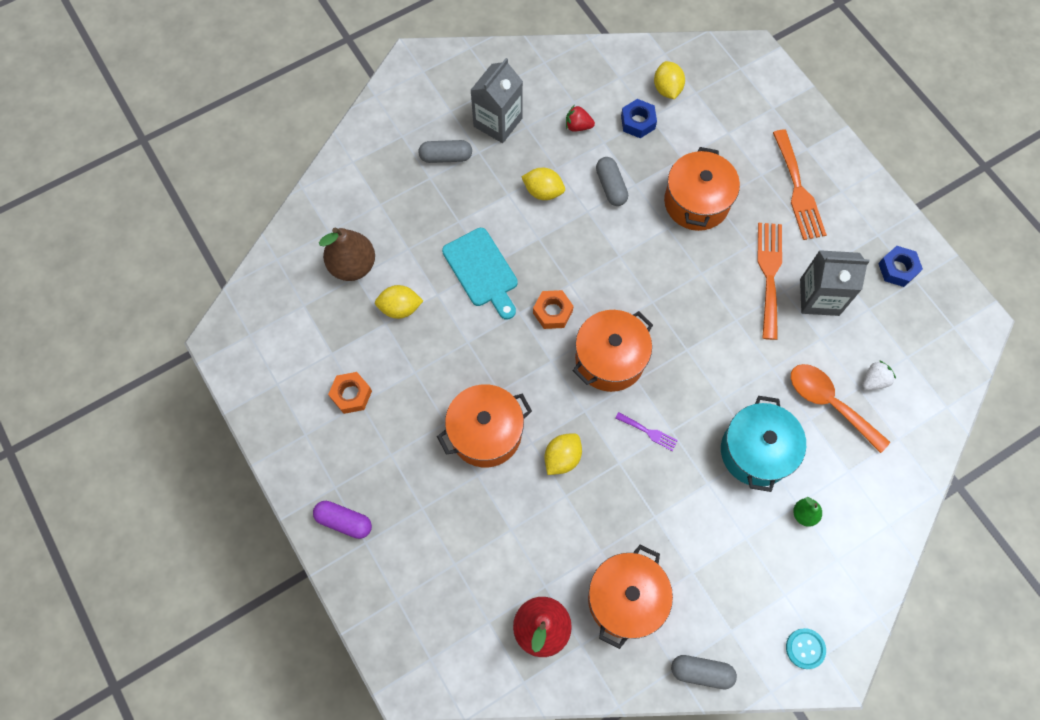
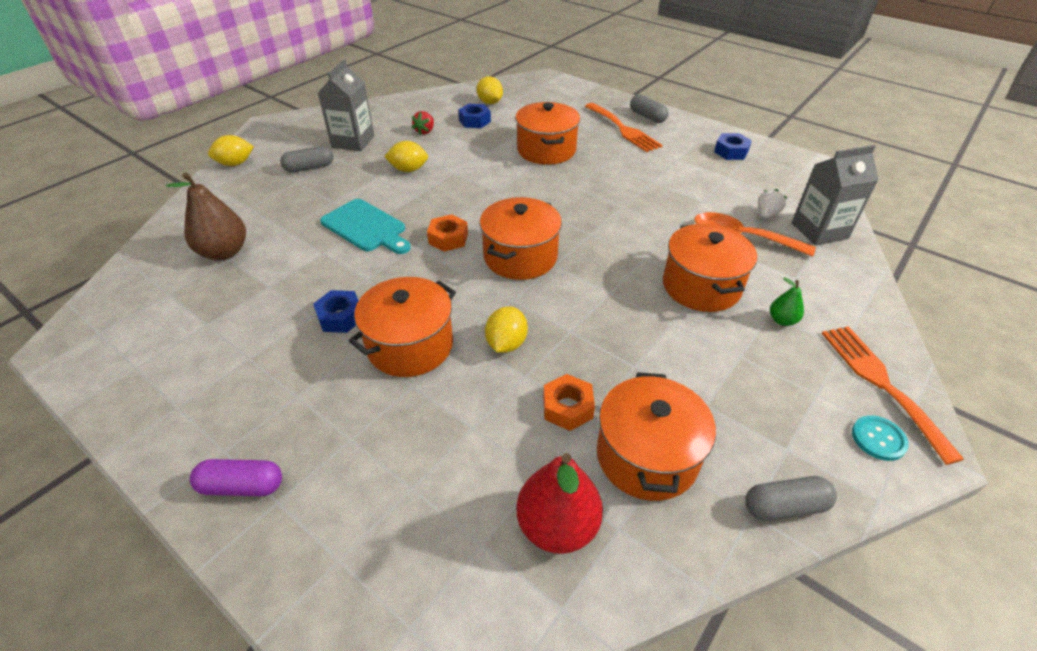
camera: 20 degrees left, 25 degrees down
(351, 395) = (236, 354): orange nut -> orange nut (567, 407)
(400, 308) = (284, 271): yellow lemon -> yellow lemon (235, 164)
(437, 382) = (340, 317): none -> blue nut
(578, 126) = (425, 131): red strawberry -> red strawberry turned 60 degrees counterclockwise
(611, 186) = (468, 156): grey capsule -> grey capsule (647, 117)
(648, 432) = (588, 299): purple fork -> none
(756, 451) = (701, 286): turquoise pot -> orange pot
(769, 274) = (632, 175): orange fork -> orange fork (881, 383)
(819, 297) = (682, 178): grey carton -> grey carton (819, 231)

